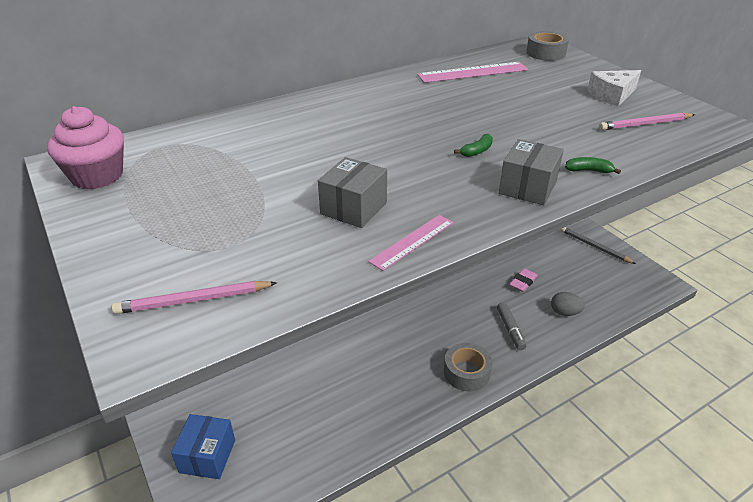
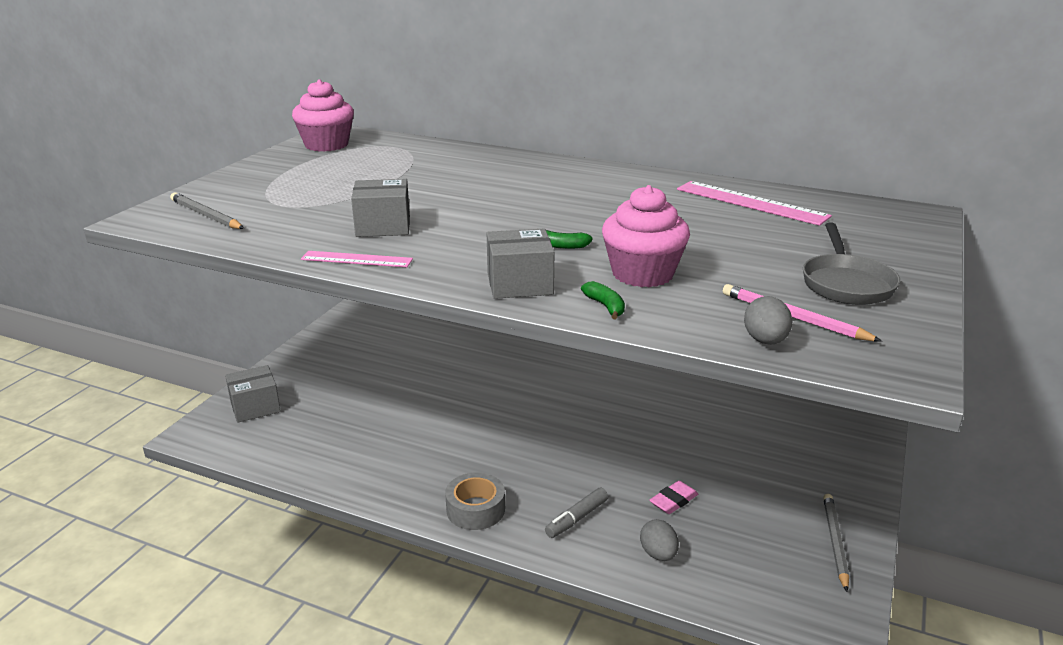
camera: 55 degrees right, 10 degrees down
(194, 300) = (206, 215): pink pencil -> grey pencil
(207, 456) = (255, 407): blue box -> grey box
(523, 282) = (673, 501): pink eraser -> pink eraser turned 45 degrees counterclockwise
(545, 53) = (897, 223): grey tape -> none
(549, 142) = (642, 274): none -> pink cupcake
(612, 95) = (846, 283): white cheese -> grey pan
(669, 143) = (765, 341): none -> grey egg

